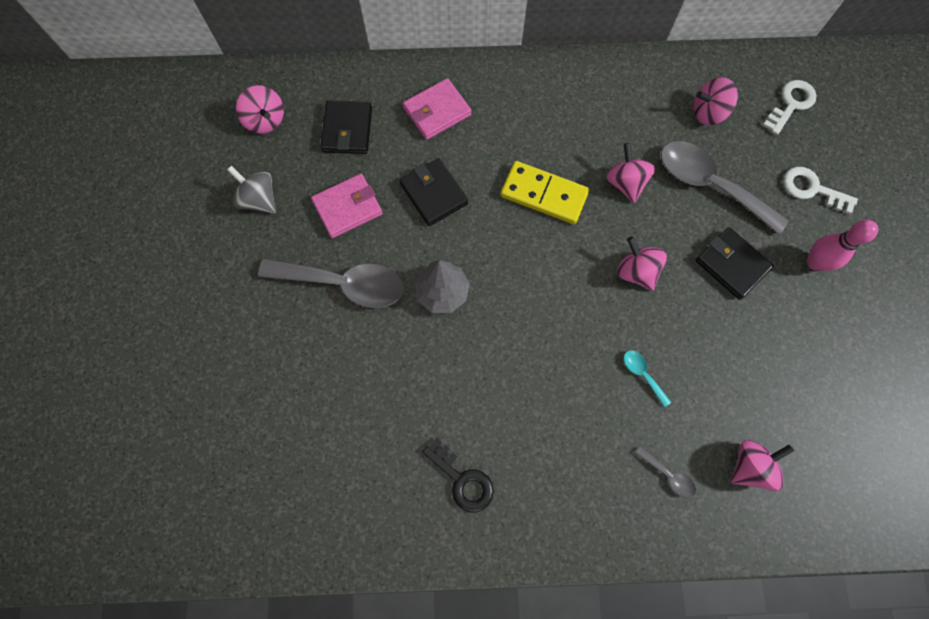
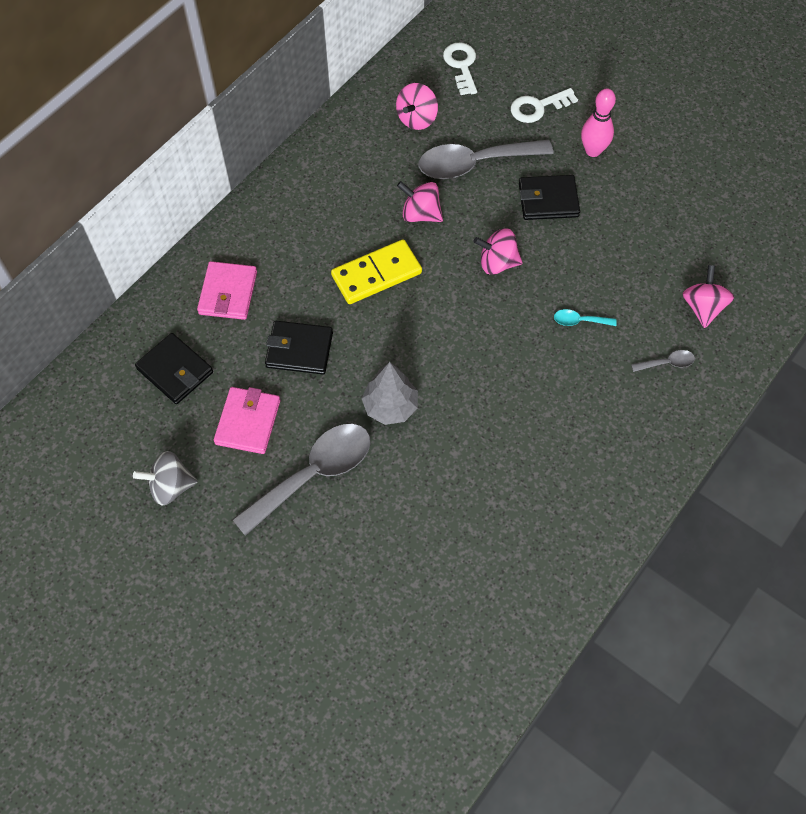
camera: 50 degrees left, 10 degrees down
(266, 120) = (99, 428): pink spinning top -> none
(462, 479) = (555, 505): black key -> none

